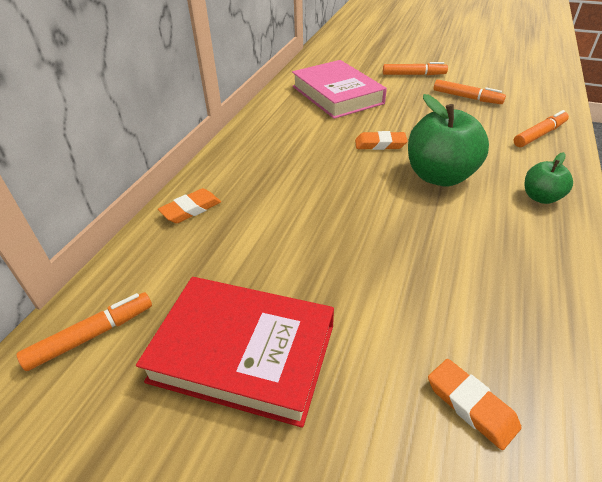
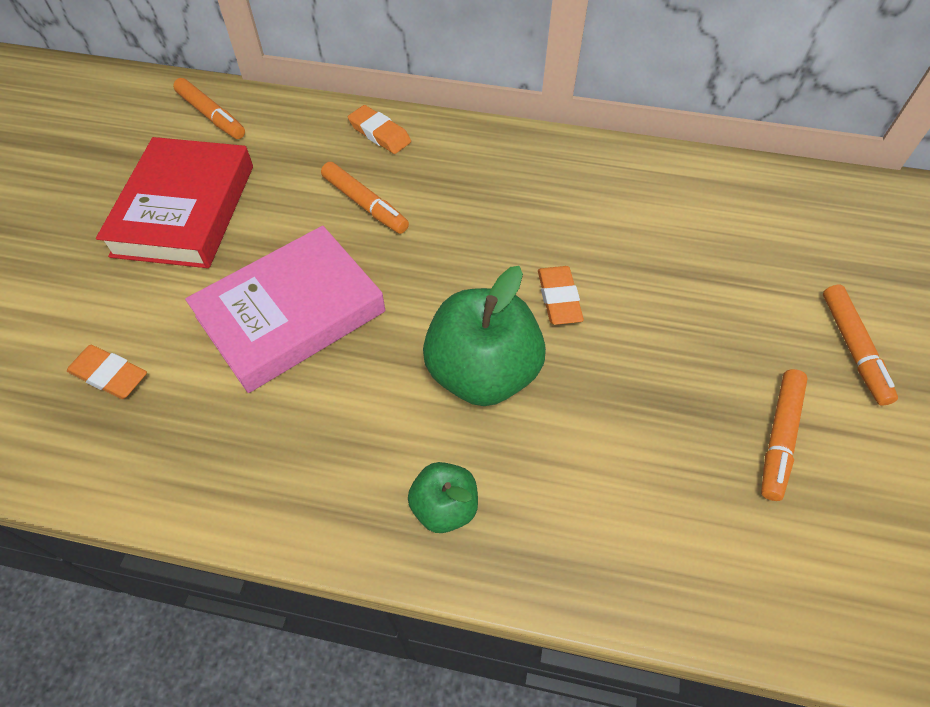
camera: 80 degrees right, 15 degrees up
(337, 95) = (710, 234): pink book -> pink book (291, 314)
(471, 405) = (110, 375): orange eraser -> orange eraser turned 75 degrees clockwise
(539, 135) = (656, 550): orange marker -> orange marker (365, 204)

